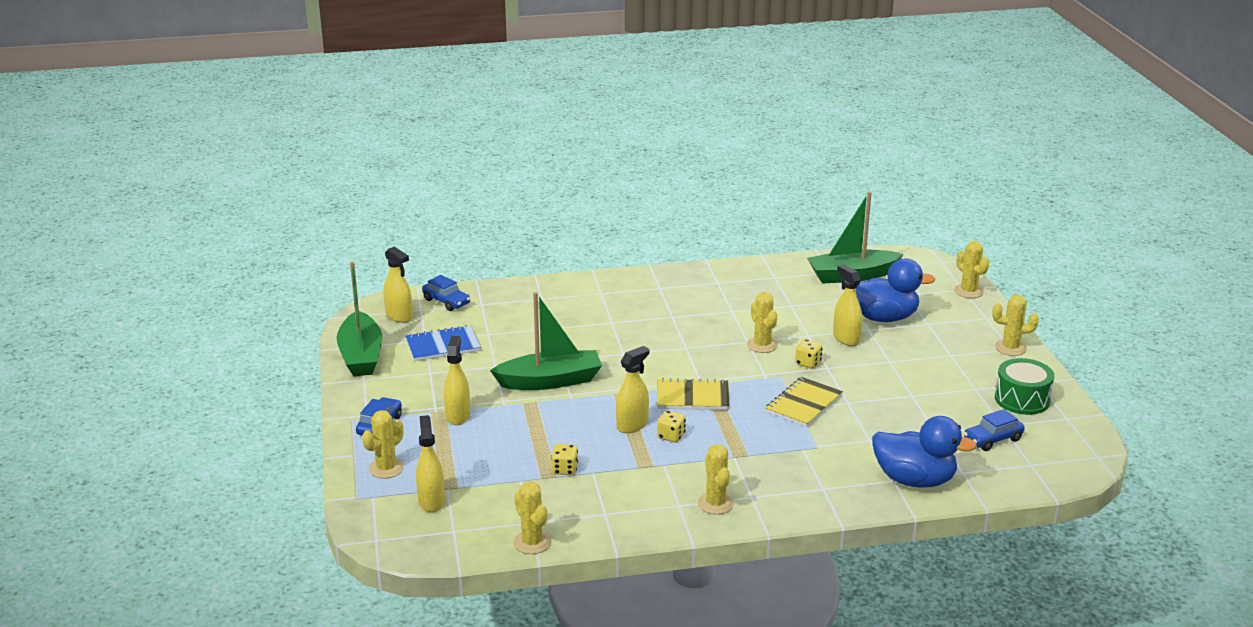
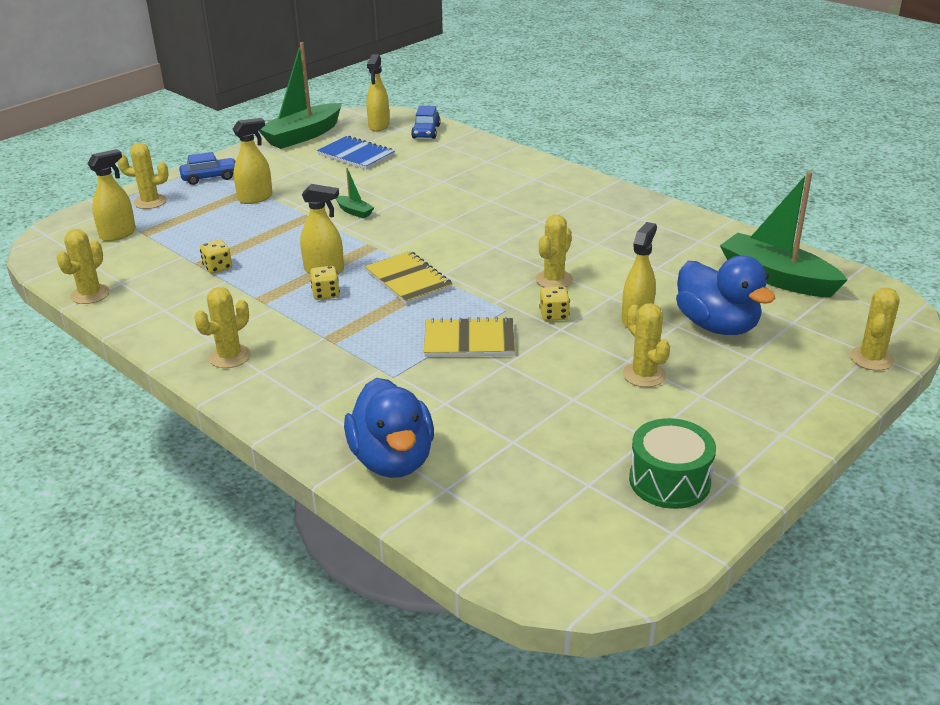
camera: 55 degrees right, 5 degrees up
(550, 381) = (354, 211): green boat -> green boat, size x0.44
(992, 439) = (545, 488): blue car -> none
(1010, 348) = (783, 432): yellow cactus -> yellow cactus (644, 375)

